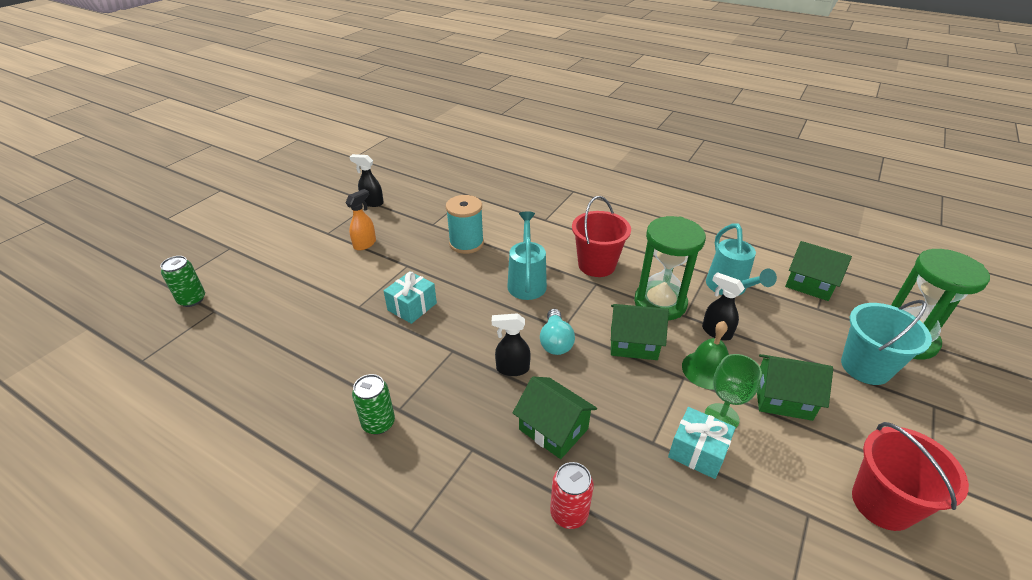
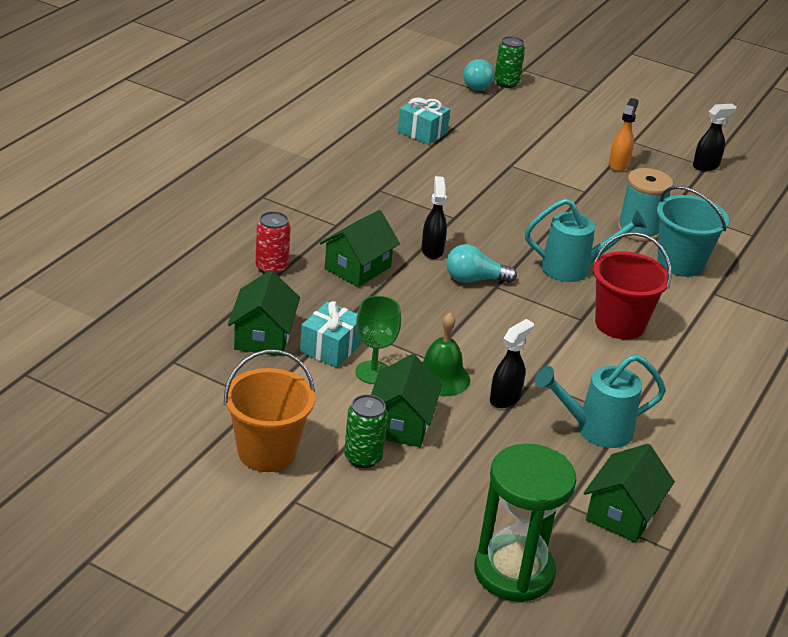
camera: 85 degrees right, 5 degrees down
(187, 320) = (478, 84): none -> turquoise light bulb
(365, 244) = (618, 165): orange spray bottle -> orange spray bottle turned 105 degrees counterclockwise
(372, 203) = (706, 166): black spray bottle -> black spray bottle turned 45 degrees clockwise
(378, 423) = (363, 180): green can -> green can (363, 457)
(412, 306) = (516, 195): turquoise gift -> turquoise gift (422, 132)
(633, 343) = (478, 332): green house -> green house (263, 336)
(660, 303) = (552, 363): green hourglass -> none
(865, 367) = (456, 510): turquoise bucket -> turquoise bucket (680, 263)
(882, 503) = (267, 452): red bucket -> orange bucket

